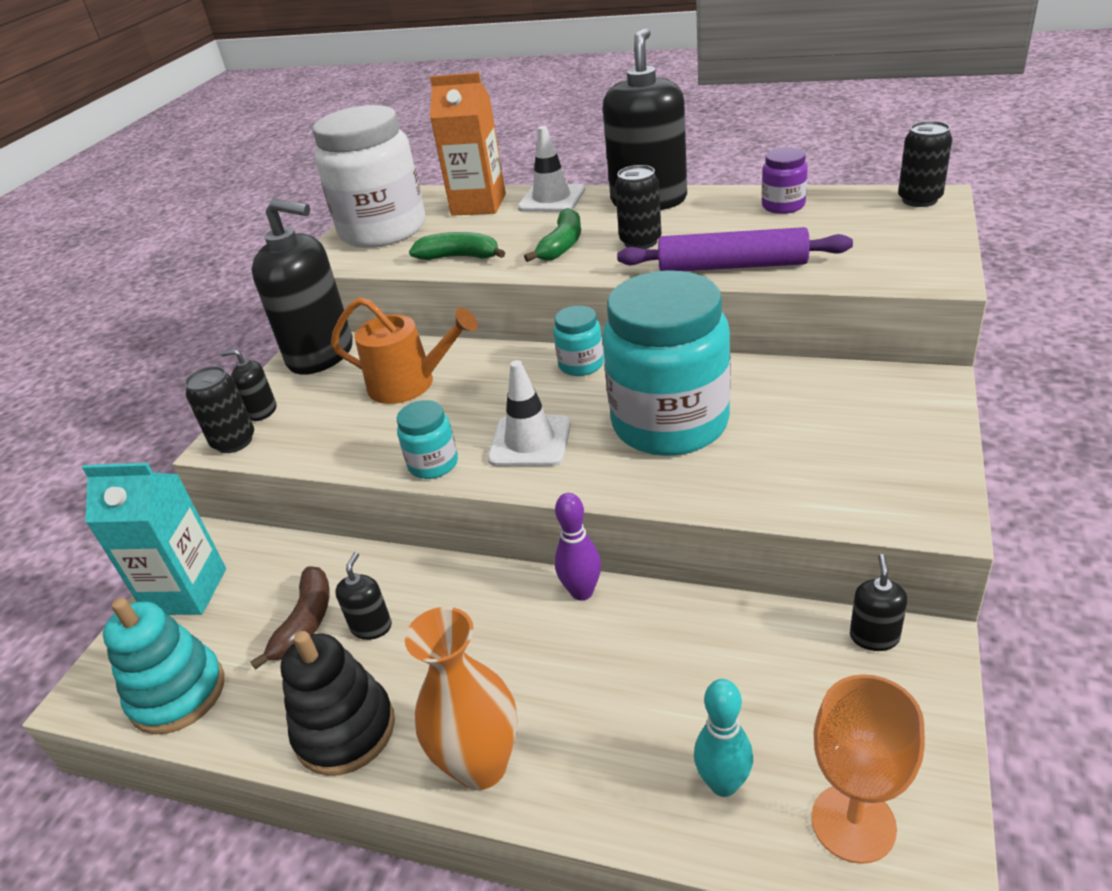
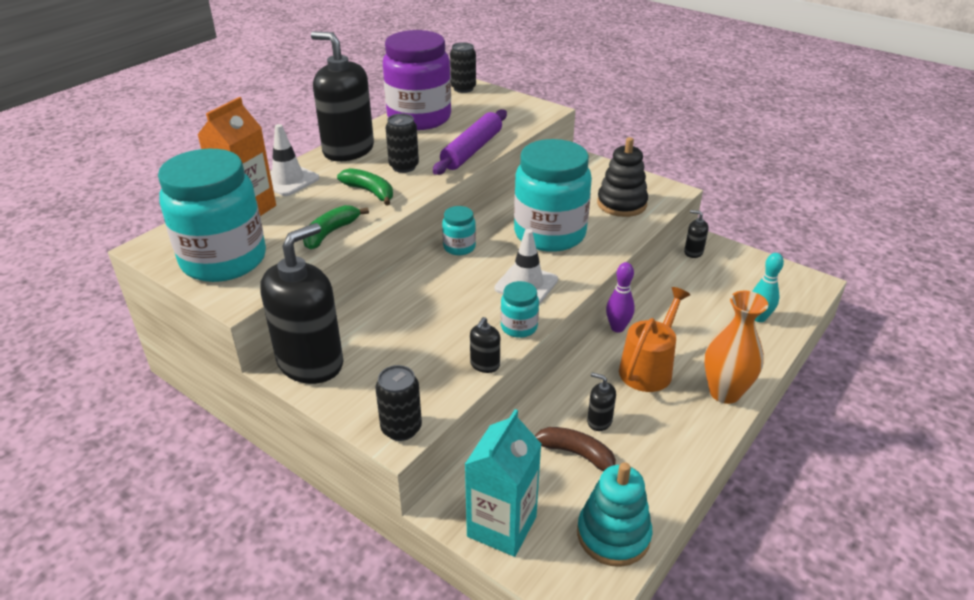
camera: 75 degrees left, 0 degrees up
(262, 411) = (369, 407): black soap dispenser -> black soap dispenser (485, 365)
(345, 730) = (681, 445): black stacking toy -> black stacking toy (621, 204)
(383, 230) = (224, 260): white jar -> turquoise jar
(409, 384) = (408, 322): orange watering can -> orange watering can (648, 368)
(783, 206) = (419, 118): purple jar -> purple jar, size x2.28
(853, 823) = (786, 291): orange goblet -> none

